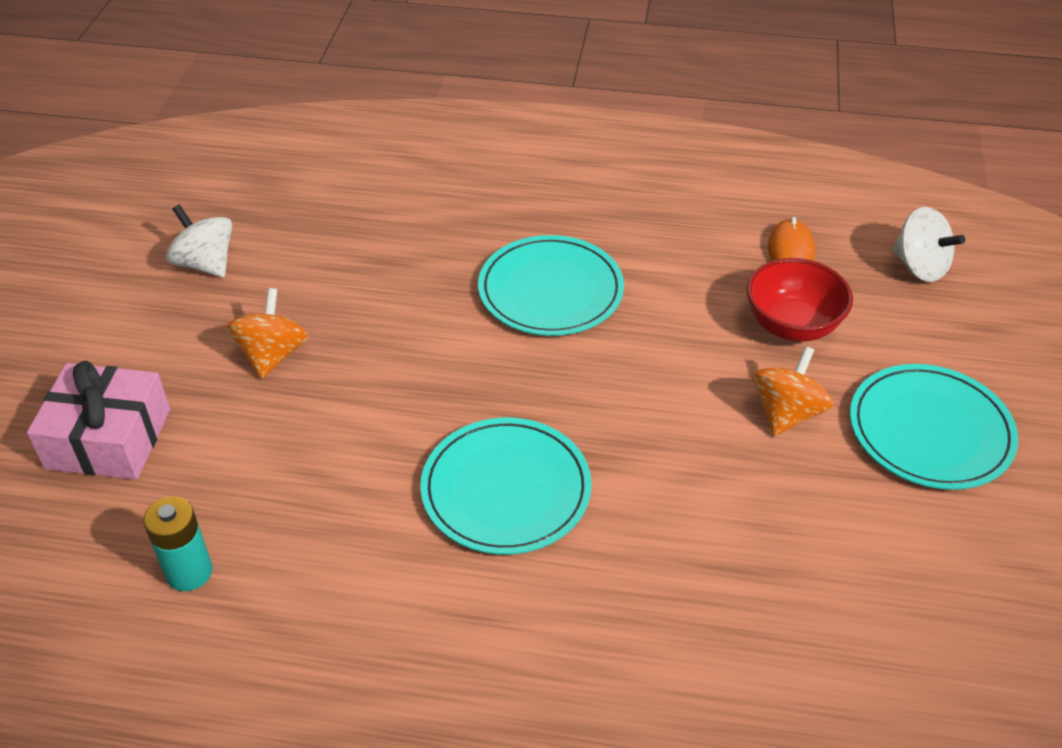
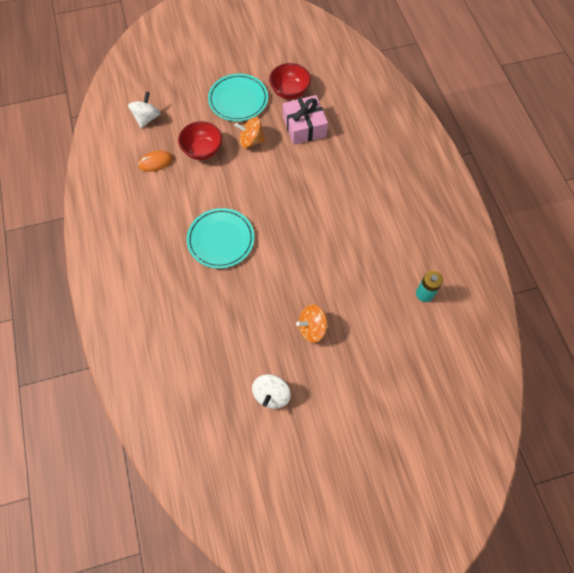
camera: 115 degrees left, 20 degrees up
(108, 438) = (388, 364): pink gift -> pink gift (304, 126)
(506, 489) = (333, 212): turquoise plate -> none
(927, 545) = (290, 92): none -> red bowl

